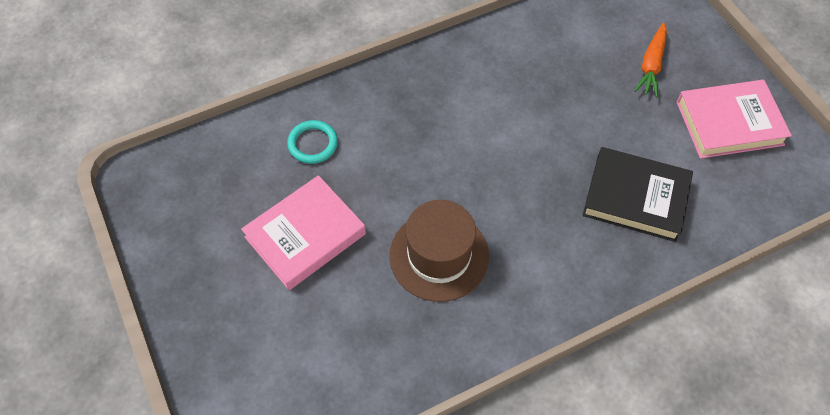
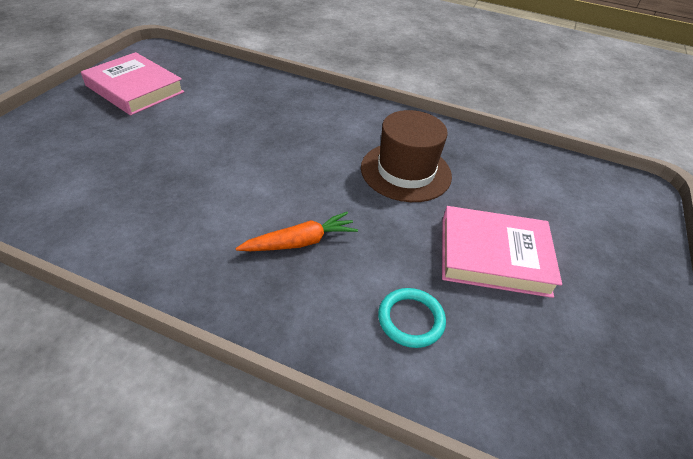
camera: 135 degrees left, 15 degrees down
(635, 197) = (249, 107): black book -> none
(651, 65) = (91, 138): orange carrot -> orange carrot (300, 242)

